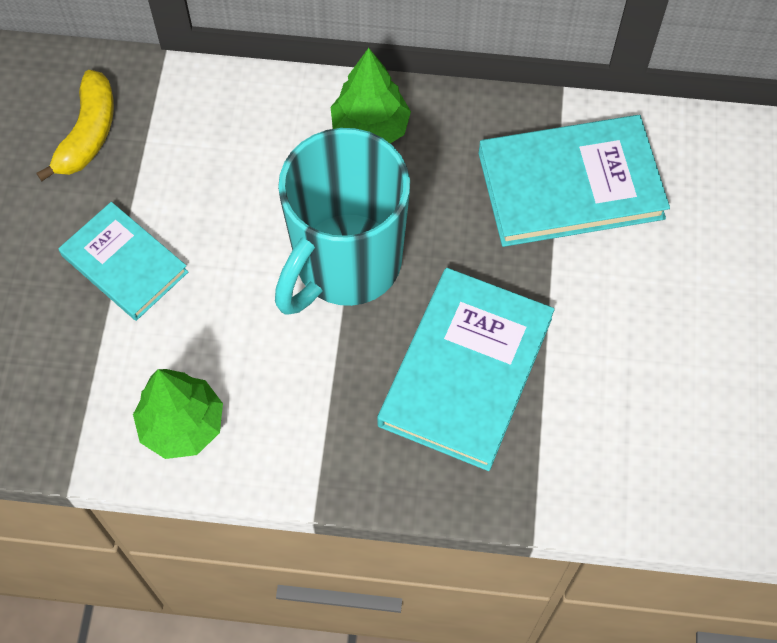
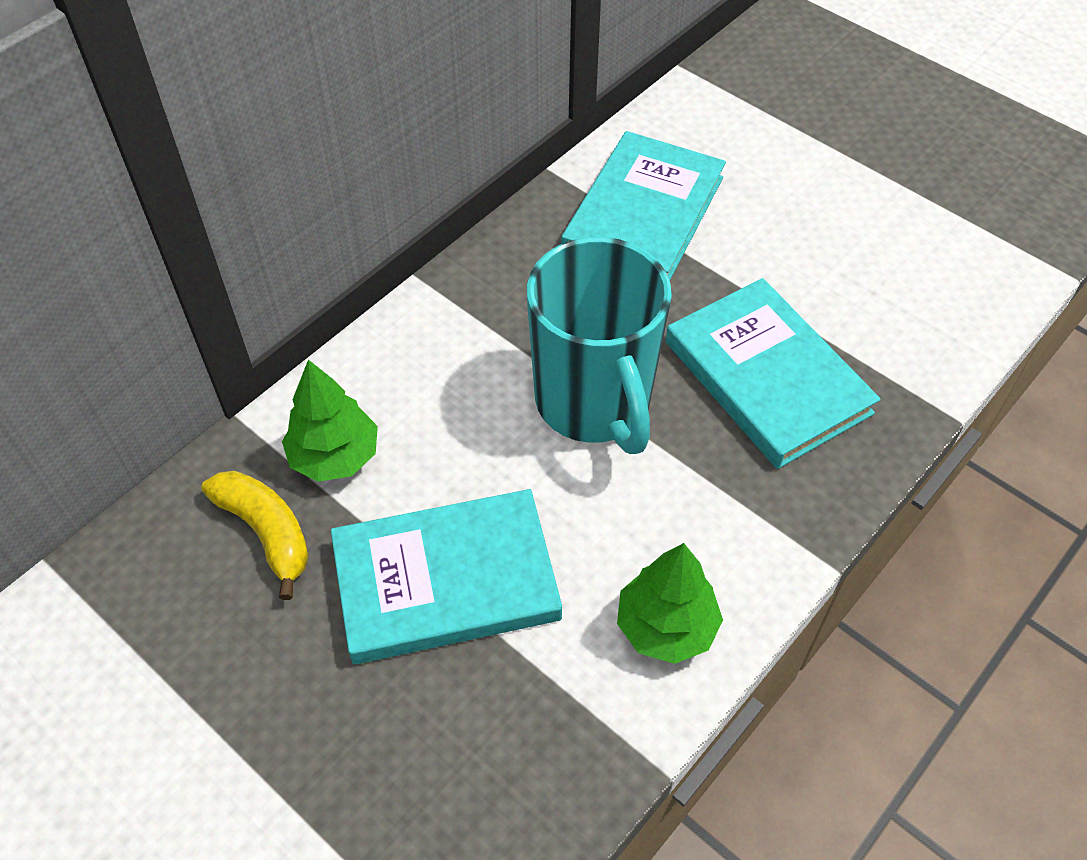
camera: 55 degrees left, 10 degrees down
(125, 264) = (446, 580): turquoise book -> turquoise book, size x1.57
(370, 129) = (470, 310): green tree -> green tree (334, 457)

